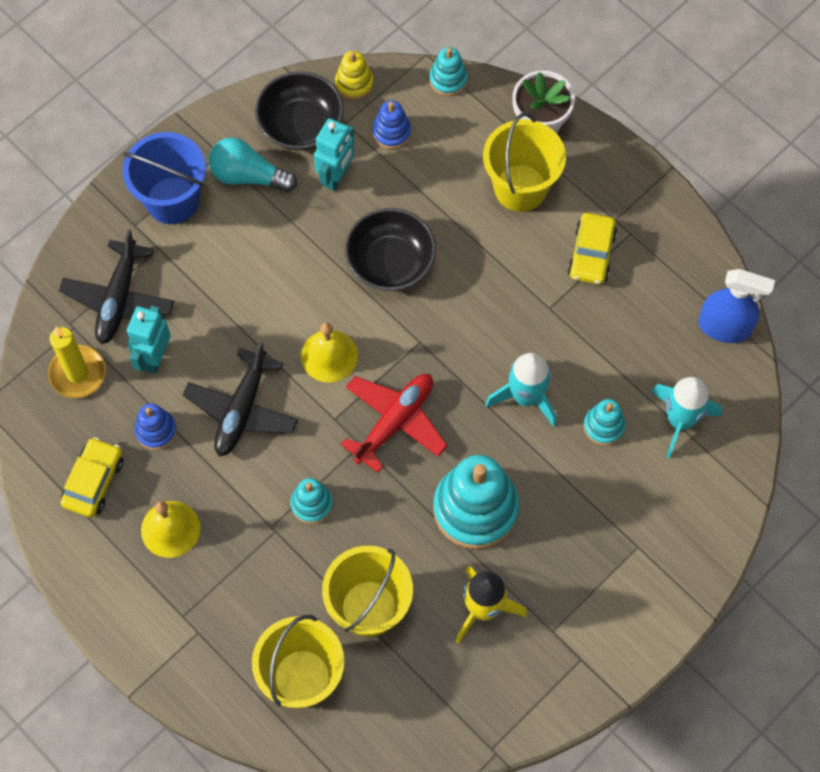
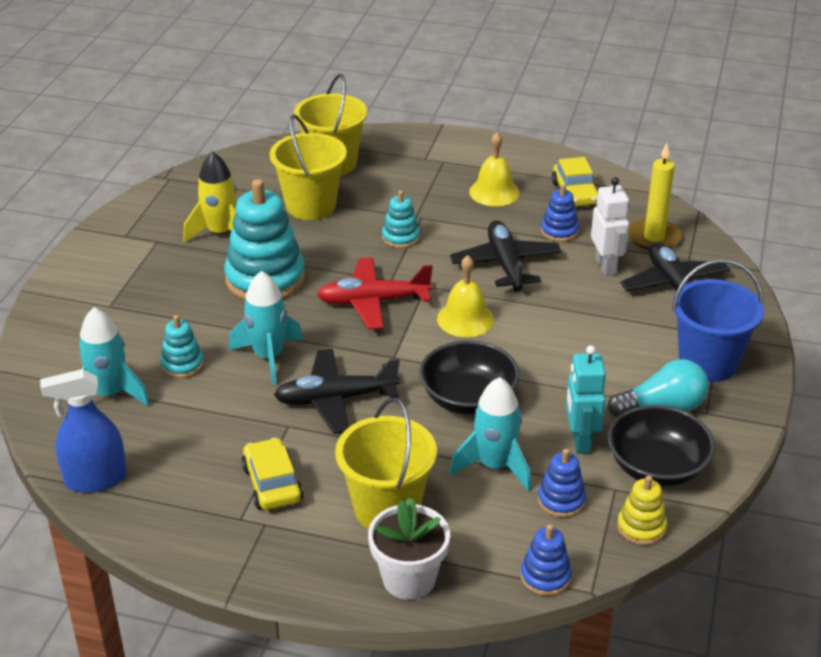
camera: 150 degrees right, 30 degrees down
(155, 357) = (606, 266): turquoise robot -> white robot
(395, 422) = (373, 301): red plane -> red plane turned 75 degrees clockwise
(417, 186) = (494, 466): none -> turquoise rocket
(448, 79) = (545, 577): turquoise stacking toy -> blue stacking toy
(496, 317) = (336, 399): none -> black plane

